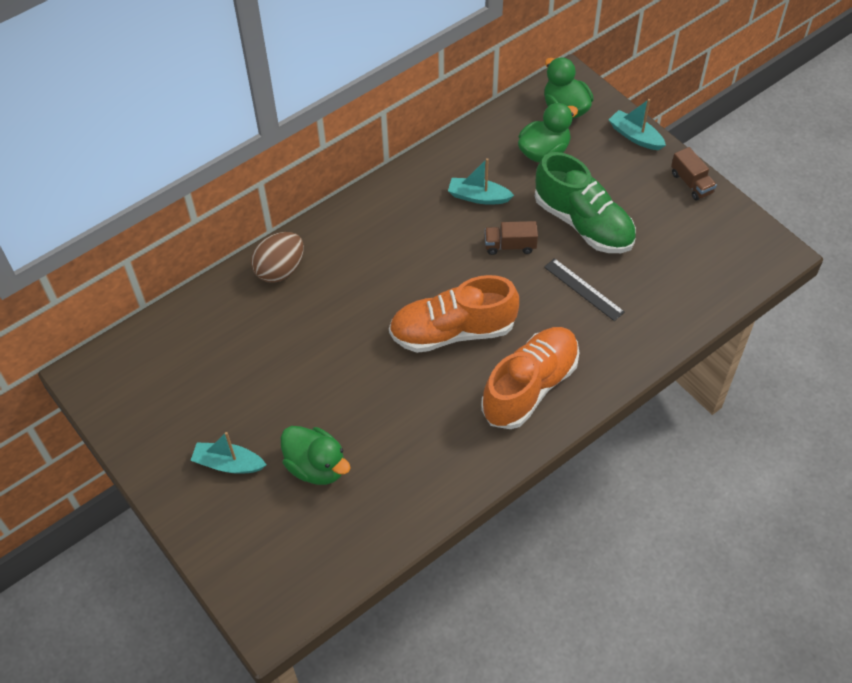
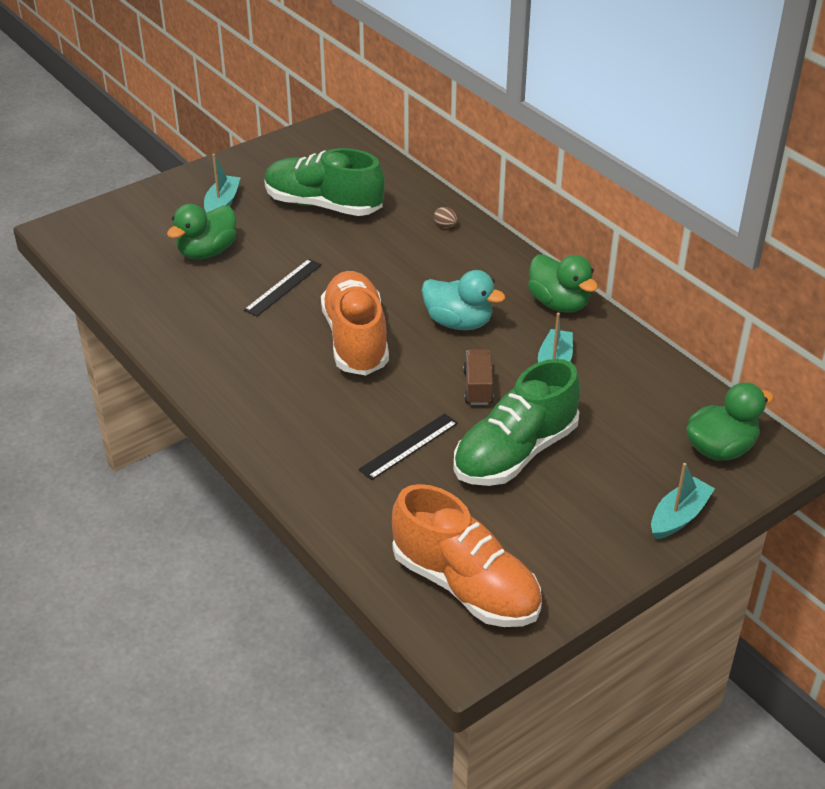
camera: 90 degrees right, 15 degrees down
(238, 370) = (323, 205): none -> green shoe
(280, 270) = (445, 226): brown egg -> brown egg, size x0.44
(376, 394) = (283, 287): none -> black ruler
(426, 259) = (458, 322): none -> turquoise duck
(530, 387) = (274, 394): orange shoe -> orange shoe (465, 585)
(544, 152) = (636, 424): green duck -> green duck (559, 303)
(691, 183) = (594, 569): brown truck -> none

